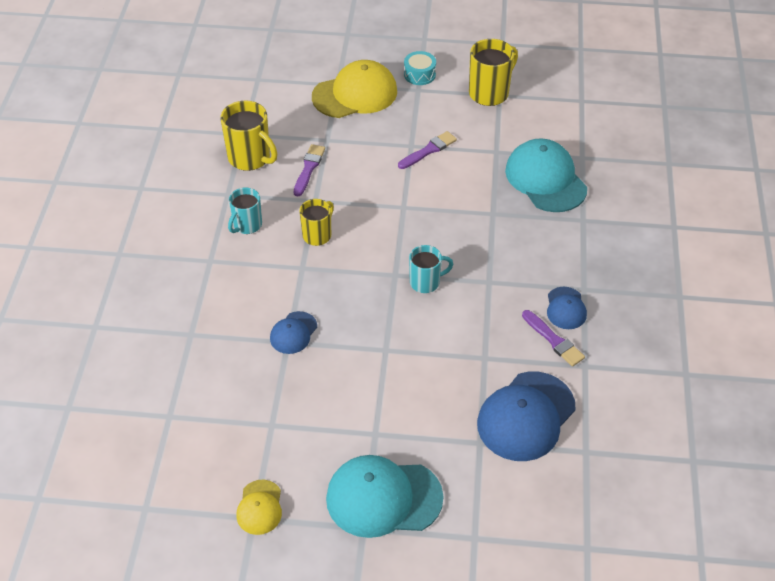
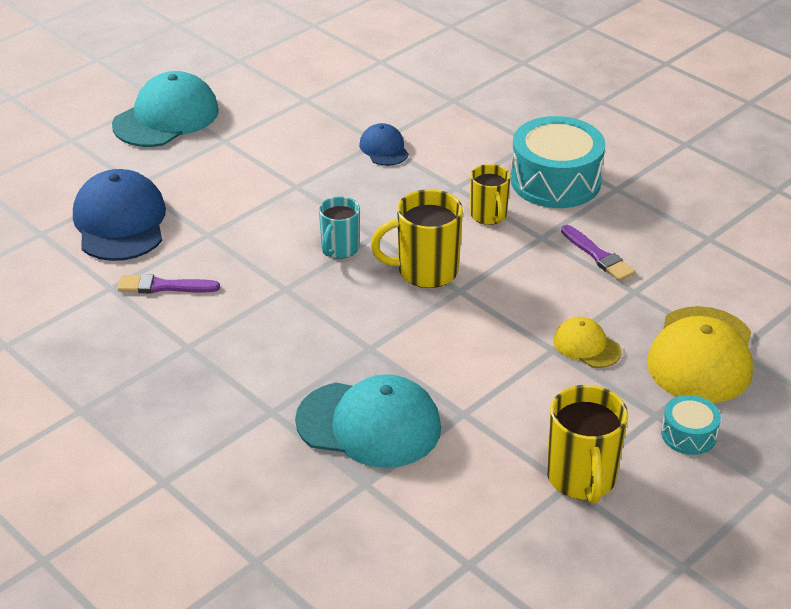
camera: 130 degrees right, 10 degrees down
(247, 225) = (555, 181): turquoise mug -> turquoise drum
(250, 158) = (660, 225): yellow mug -> yellow mug (425, 271)
(260, 507) = (243, 66): yellow cap -> yellow cap (586, 346)
(428, 150) = (529, 358): purple brush -> none
(566, 308) = (184, 318): blue cap -> none

